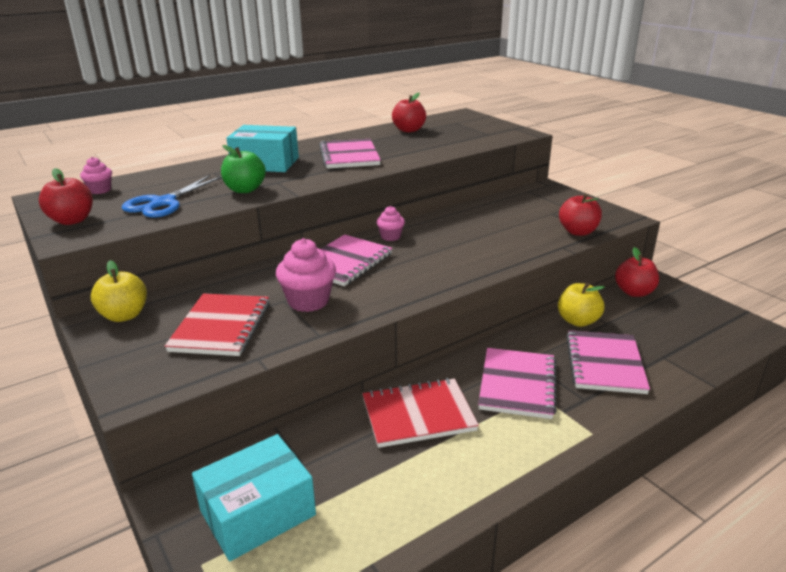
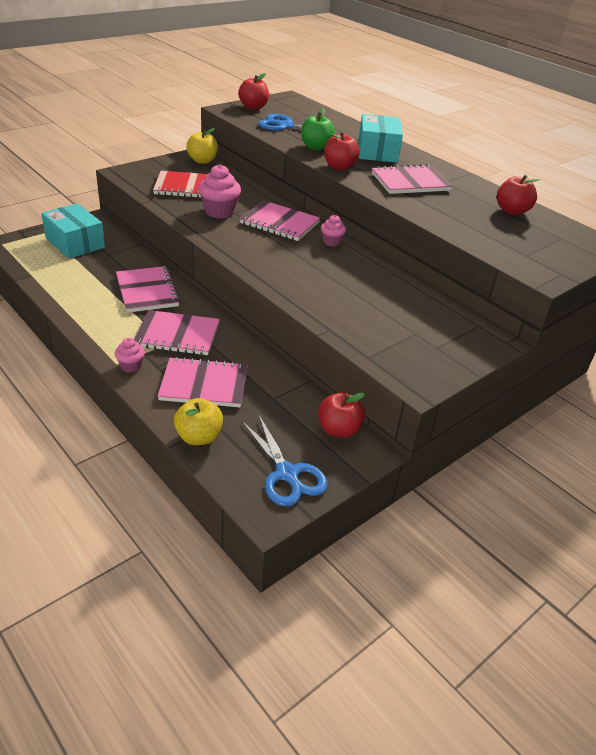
camera: 80 degrees right, 10 degrees up
(100, 190) = (305, 108): pink cupcake -> pink cupcake (131, 366)
(418, 415) = (147, 291): red notebook -> pink notebook
(578, 232) = (369, 344): red apple -> red apple (339, 167)
(578, 321) = (274, 380): yellow apple -> yellow apple (199, 437)
(706, 319) = (287, 474): none -> blue scissors

